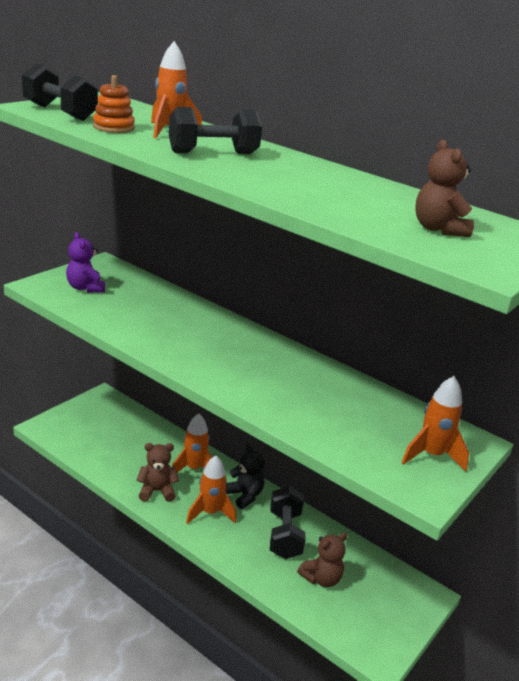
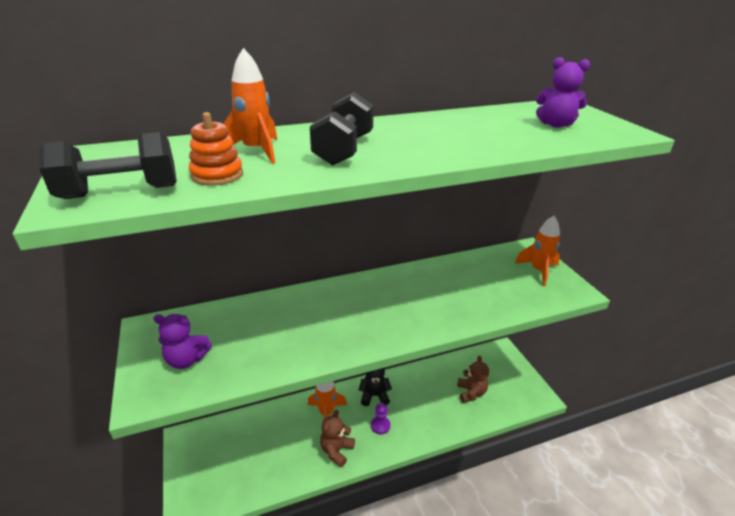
camera: 55 degrees left, 5 degrees up
(210, 513) = (380, 425): orange rocket -> purple pawn
(284, 535) = (424, 392): black dumbbell -> none
(438, 229) = (555, 125): brown teddy bear -> purple teddy bear

